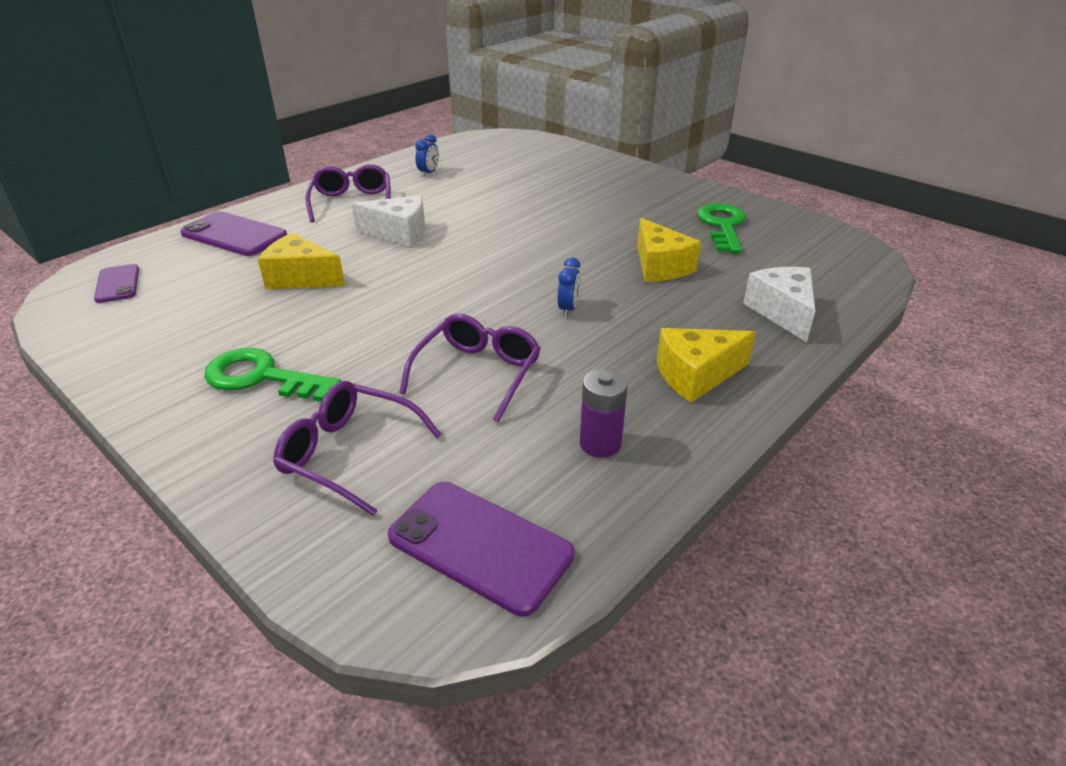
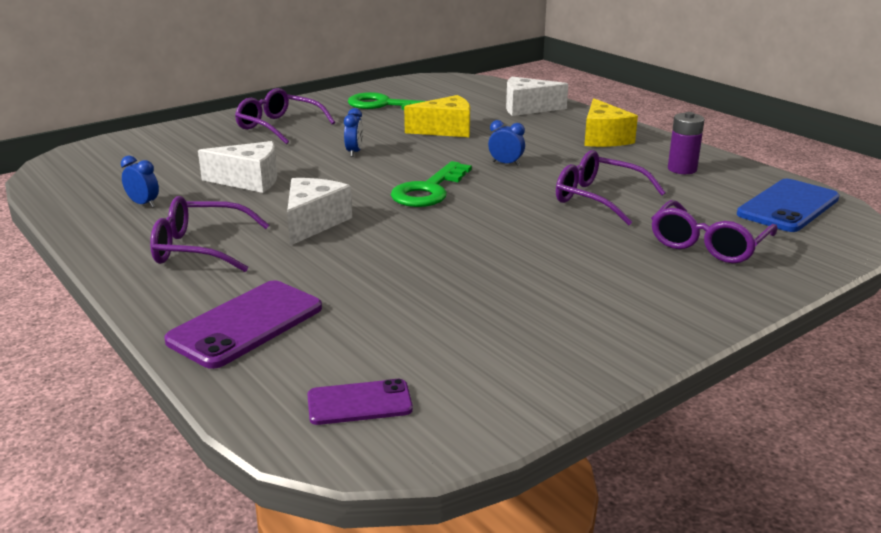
camera: 80 degrees left, 10 degrees down
(262, 377) = (601, 284): green key -> green key (429, 190)
(301, 277) = (399, 273): yellow cheese -> none
(480, 545) = (788, 206): purple phone -> blue phone
(482, 198) = (249, 181): none -> white cheese
(567, 229) = (354, 152): none -> blue clock
(619, 189) = (279, 127): none -> purple glasses

